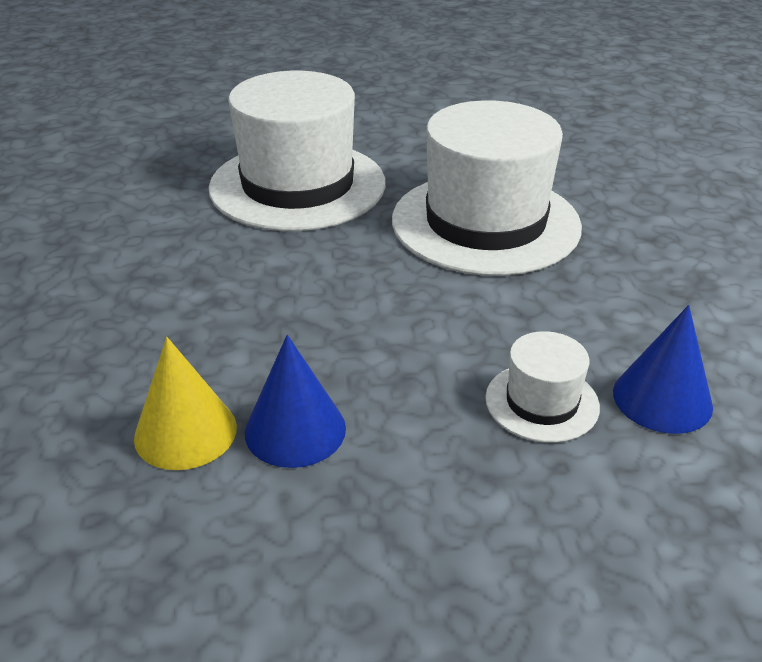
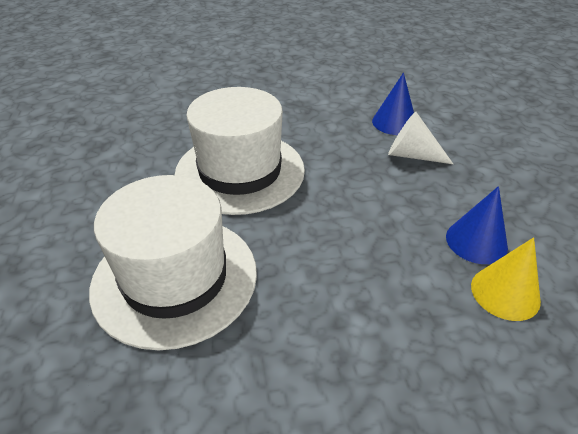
camera: 95 degrees left, 5 degrees up
(542, 402) = (412, 155): white hat -> white cone

